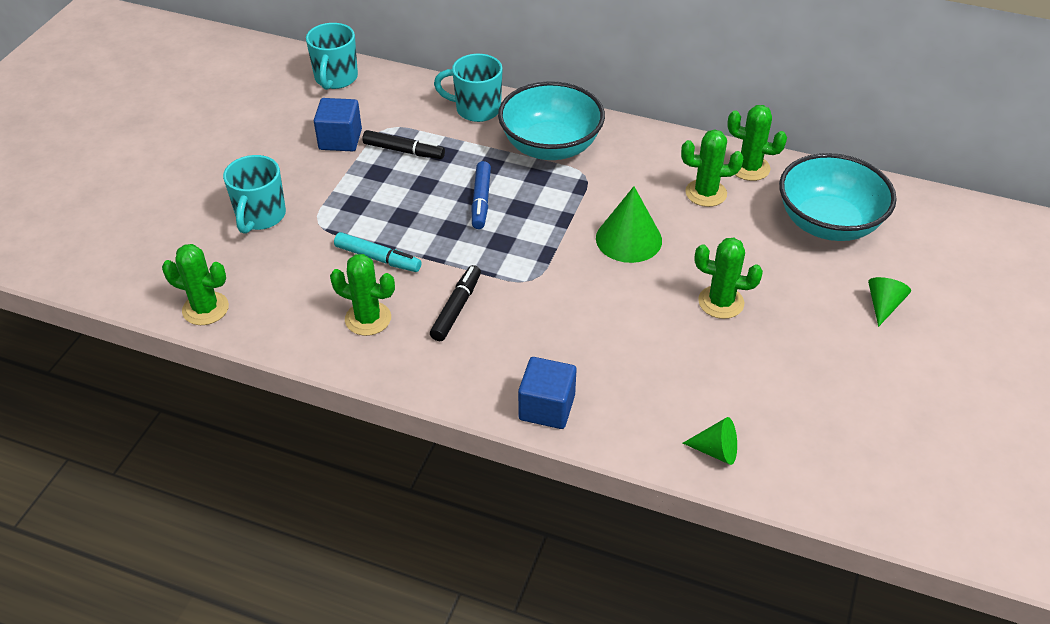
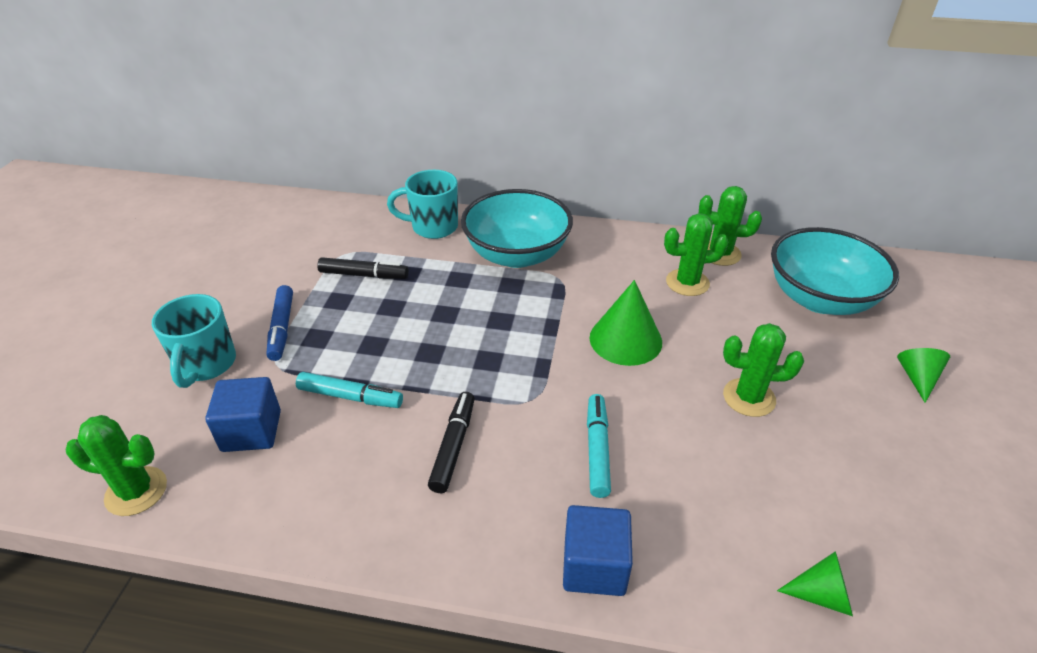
camera: 10 degrees left, 5 degrees down
(335, 79) = (283, 213): turquoise mug -> none
(340, 139) = (293, 271): blue cube -> blue cube (251, 431)
(368, 319) = (347, 475): green cactus -> none
(481, 200) = (456, 317): blue marker -> blue marker (282, 328)
(574, 326) = (597, 449): none -> turquoise marker

